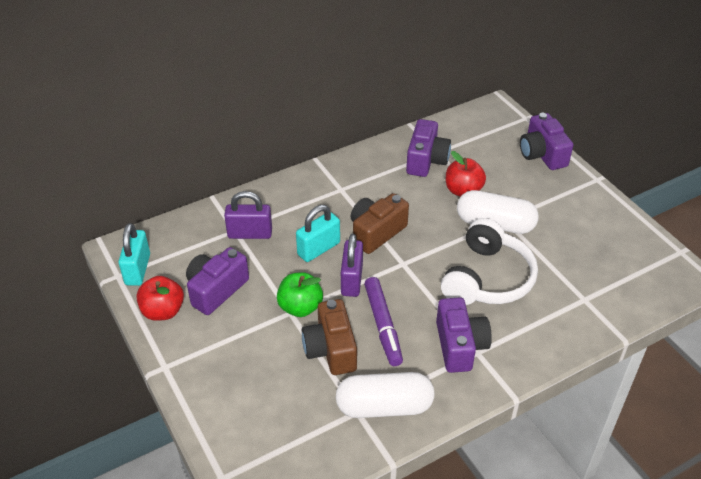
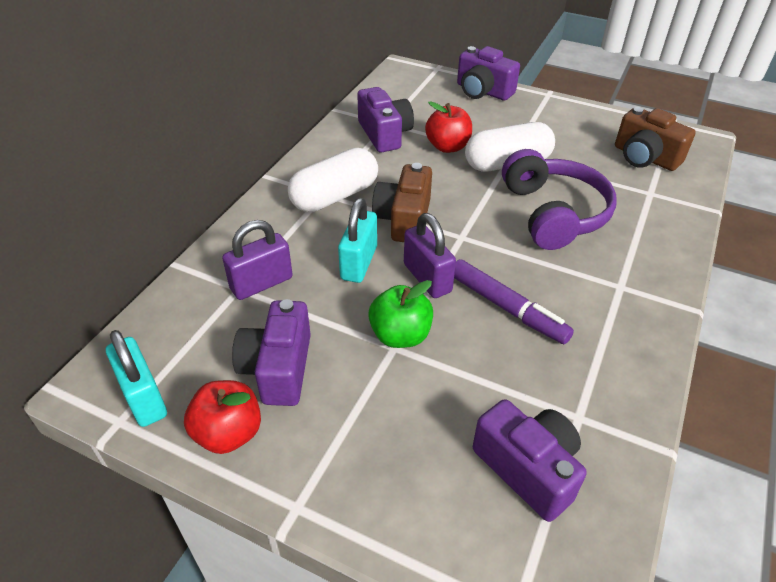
camera: 35 degrees left, 0 degrees up
(331, 349) = (480, 363): brown camera -> brown camera (645, 157)
(384, 406) = (599, 394): white capsule -> white capsule (335, 196)
(459, 346) = (599, 288): purple camera -> purple camera (528, 468)
(487, 278) = (553, 213): white headphones -> purple headphones

